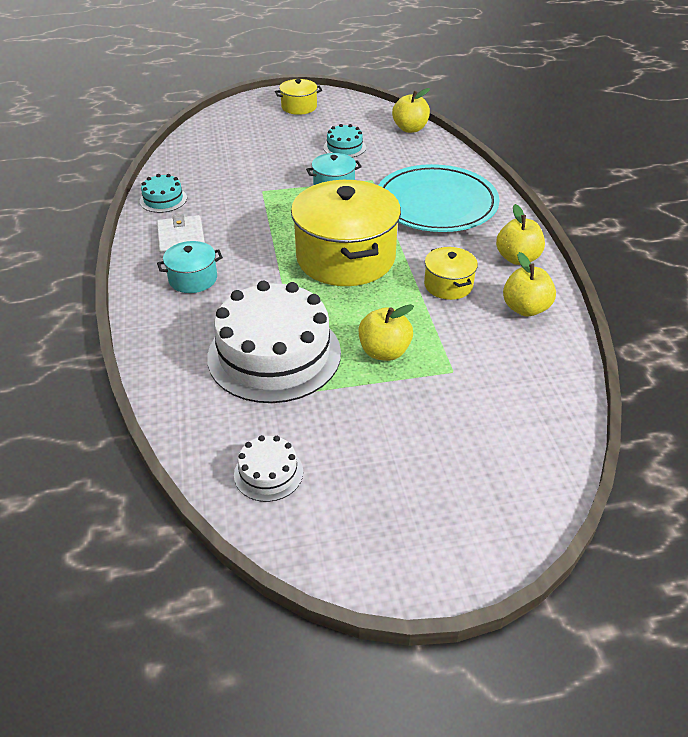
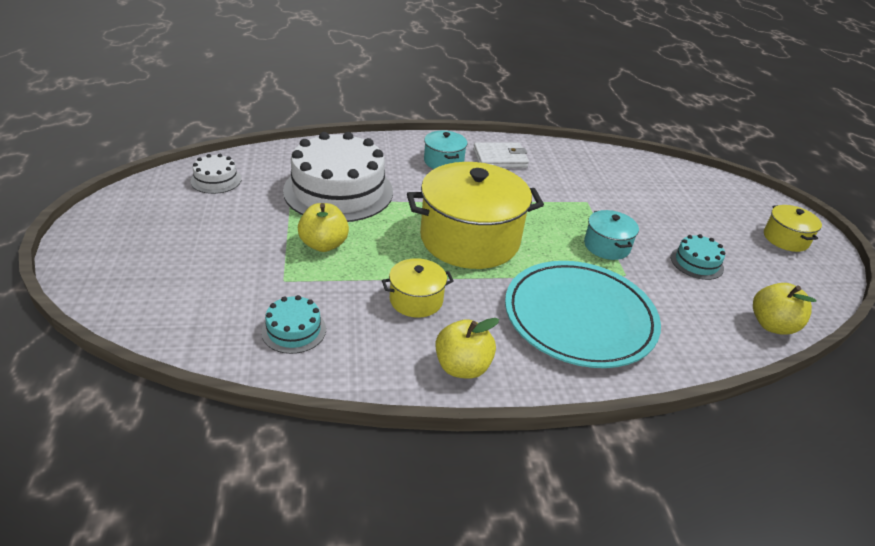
camera: 90 degrees right, 5 degrees down
(163, 199) = (562, 152): turquoise cake -> turquoise cake (294, 330)
(525, 308) = (364, 352): yellow apple -> none

